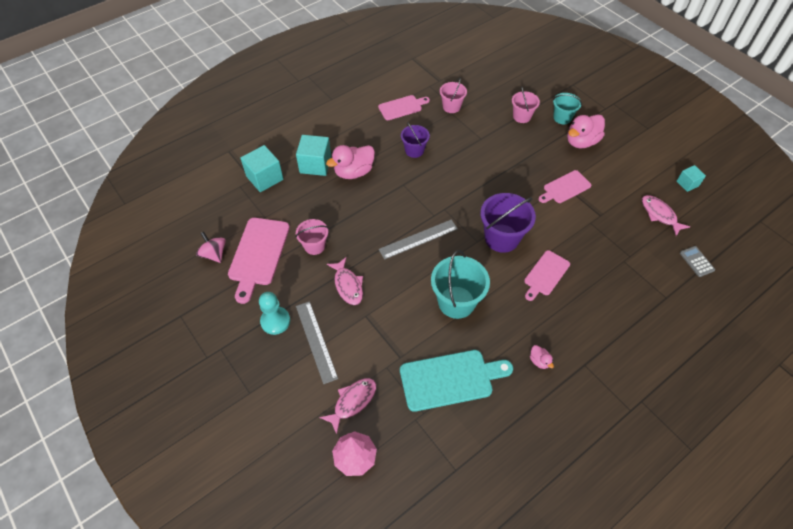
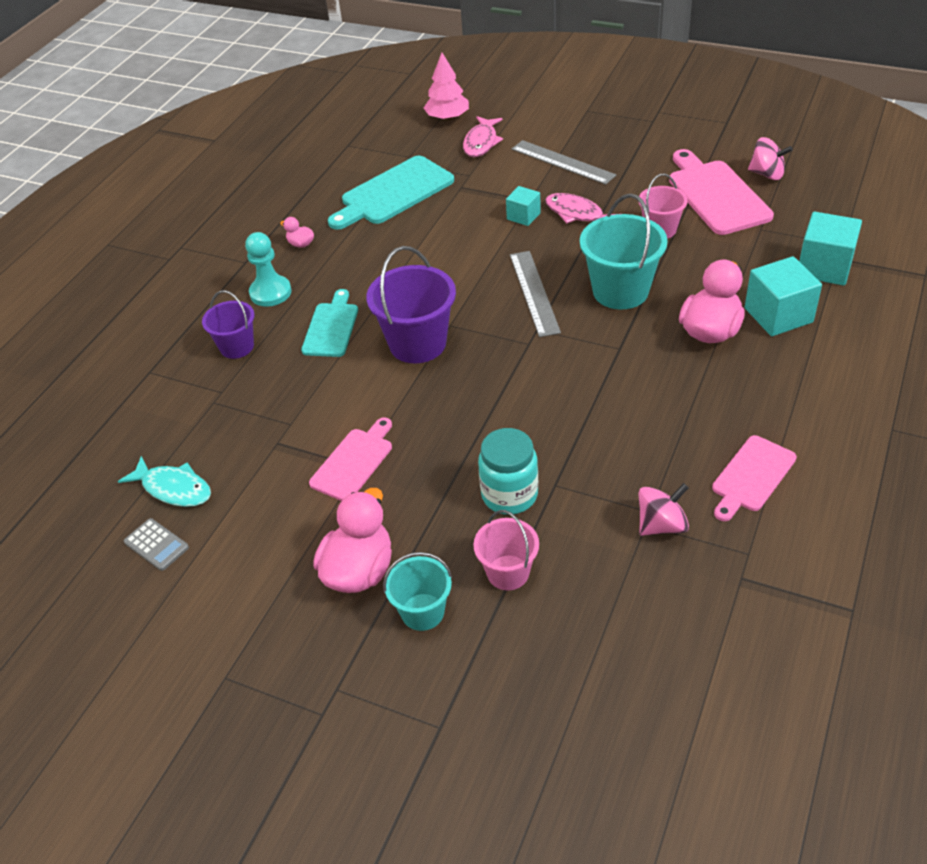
camera: 155 degrees right, 10 degrees down
(275, 321) = (623, 157): turquoise pawn -> turquoise pawn (270, 292)
(414, 150) = (651, 407): purple bucket -> purple bucket (237, 347)
(418, 239) = (534, 292): grey ruler -> grey ruler turned 45 degrees counterclockwise
(451, 107) = (661, 525): pink bucket -> pink spinning top
(456, 302) = (432, 253): turquoise bucket -> turquoise bucket (620, 291)
(503, 143) = (509, 495): none -> turquoise jar
(545, 274) = (331, 327): pink cutting board -> turquoise cutting board
(659, 214) = (173, 488): pink fish -> turquoise fish
(687, 183) = (125, 574): turquoise cube -> turquoise cube (523, 216)
(696, 261) = (104, 439): grey calculator -> grey calculator (156, 545)

